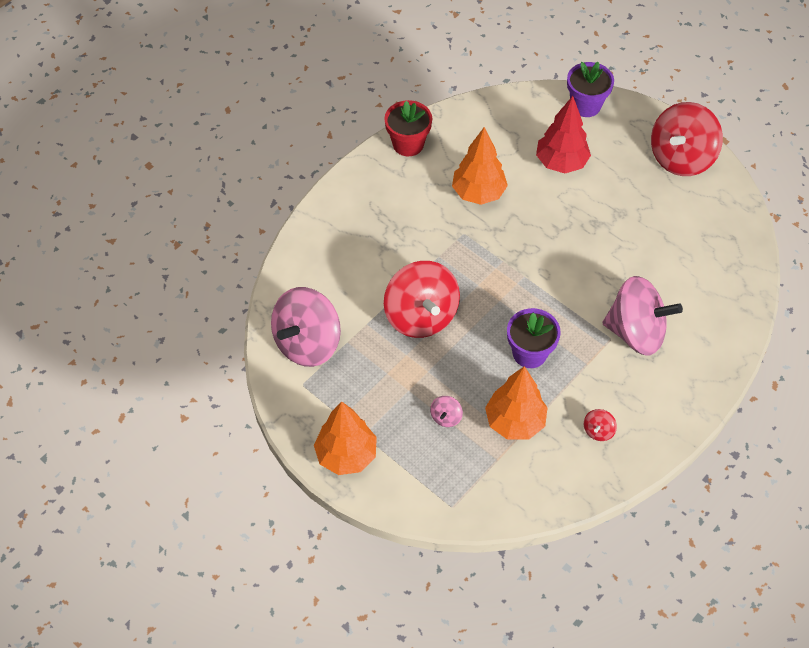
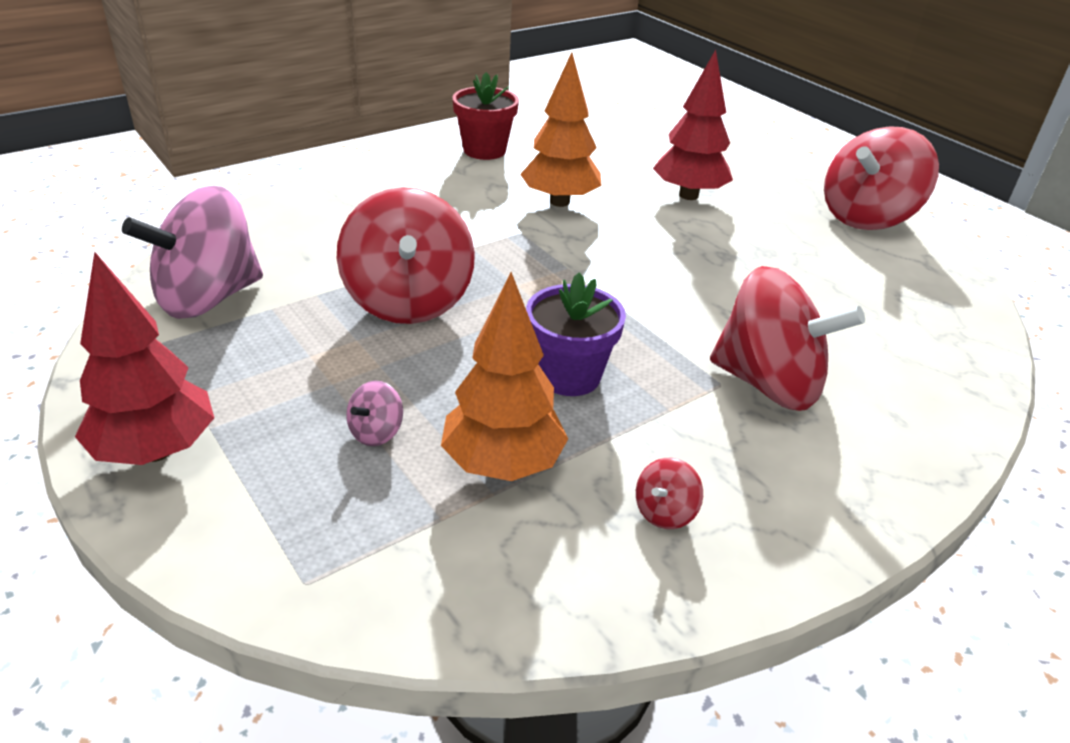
camera: 10 degrees right, 20 degrees down
(346, 455) = (156, 450): orange tree -> red tree
(585, 105) = (736, 157): purple flower pot -> none
(636, 332) = (768, 384): pink spinning top -> red spinning top

